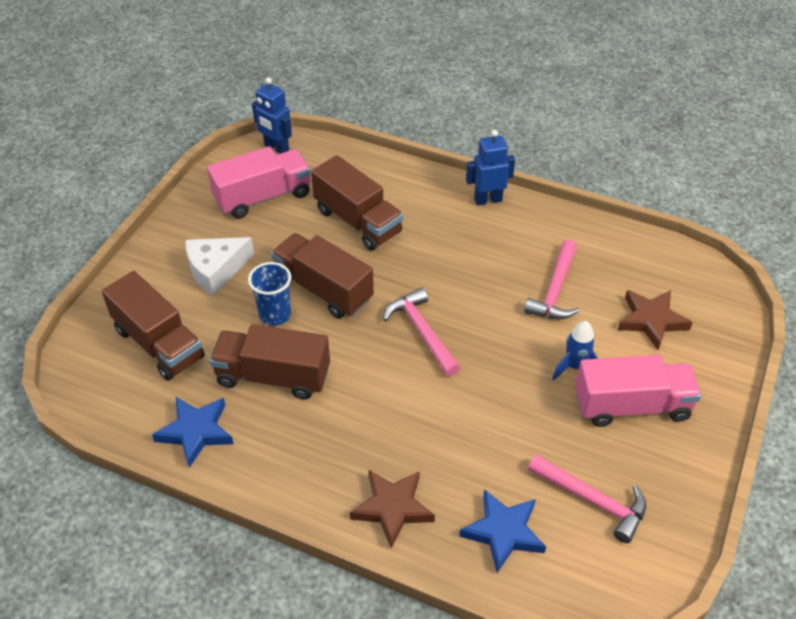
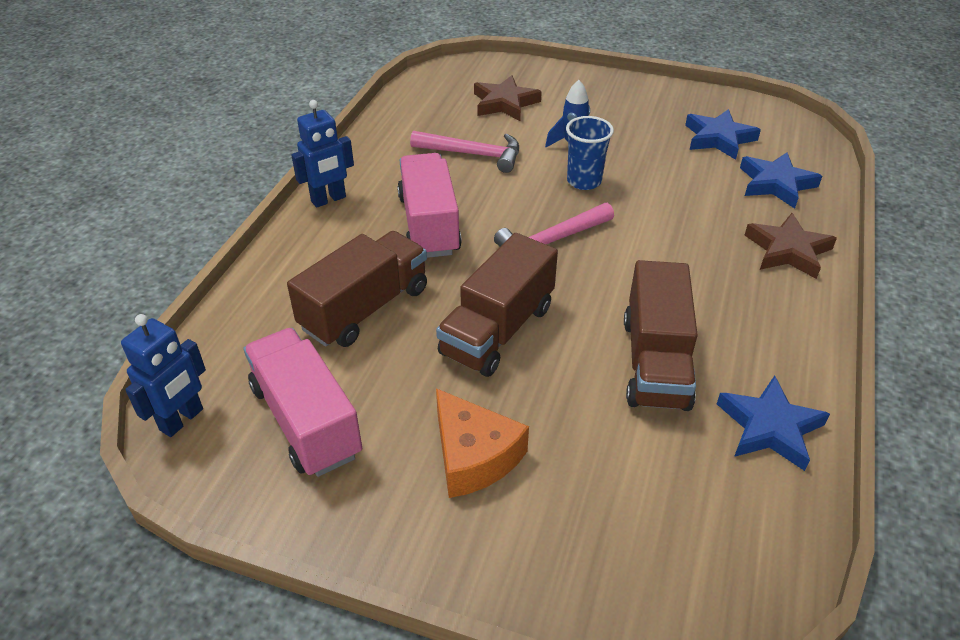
camera: 95 degrees left, 5 degrees down
(159, 343) = (636, 502): brown truck -> none
(216, 270) = (473, 456): white cheese -> orange cheese
(275, 315) = (551, 374): blue cup -> blue cup (584, 181)
(488, 200) = (328, 199): blue robot -> blue robot turned 105 degrees counterclockwise
(592, 500) = (718, 138): pink hammer -> blue star
(631, 406) = (609, 117): pink truck -> pink truck (429, 225)

